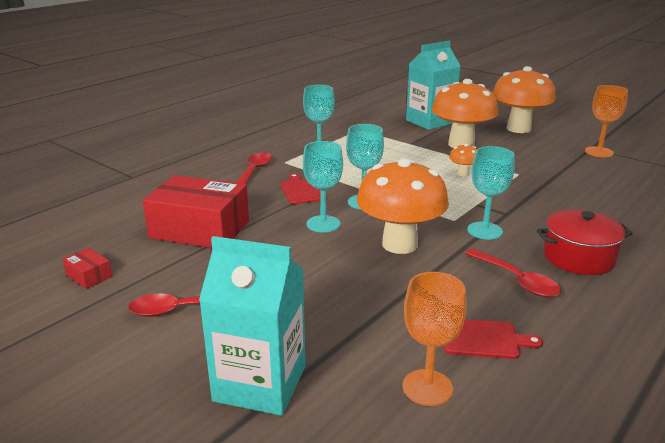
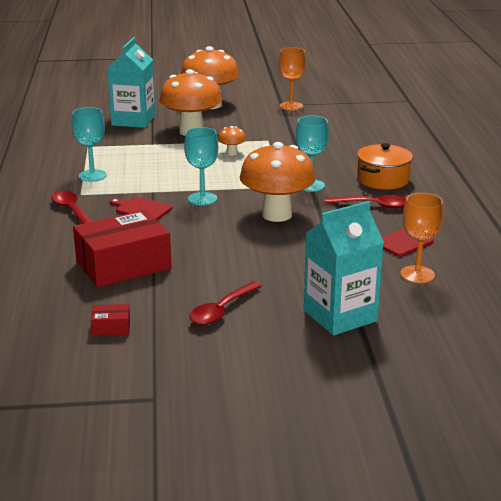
camera: 45 degrees left, 0 degrees up
(323, 224) = (204, 224): turquoise goblet -> none
(578, 257) = (383, 179): red pot -> orange pot

